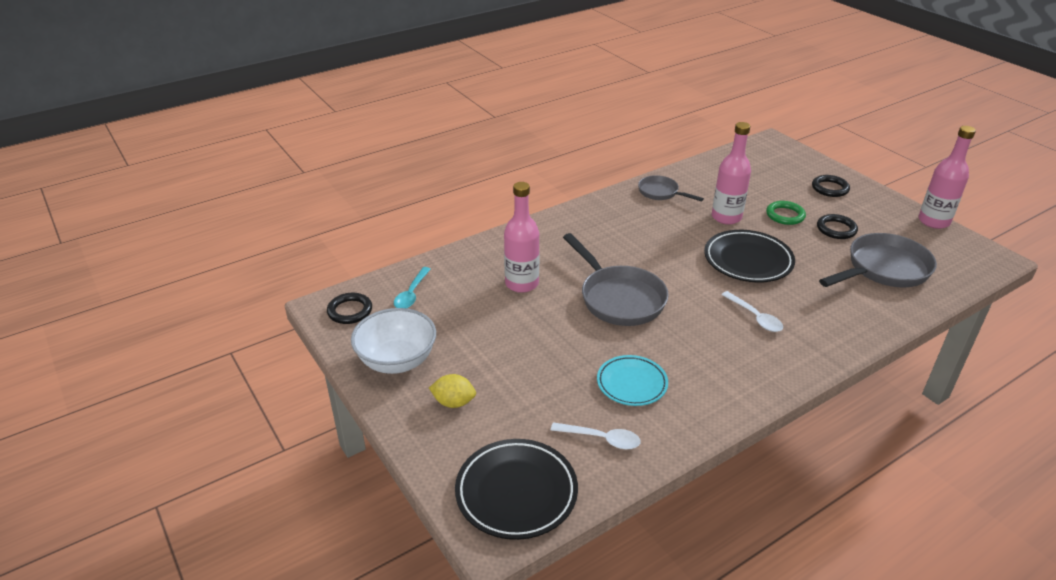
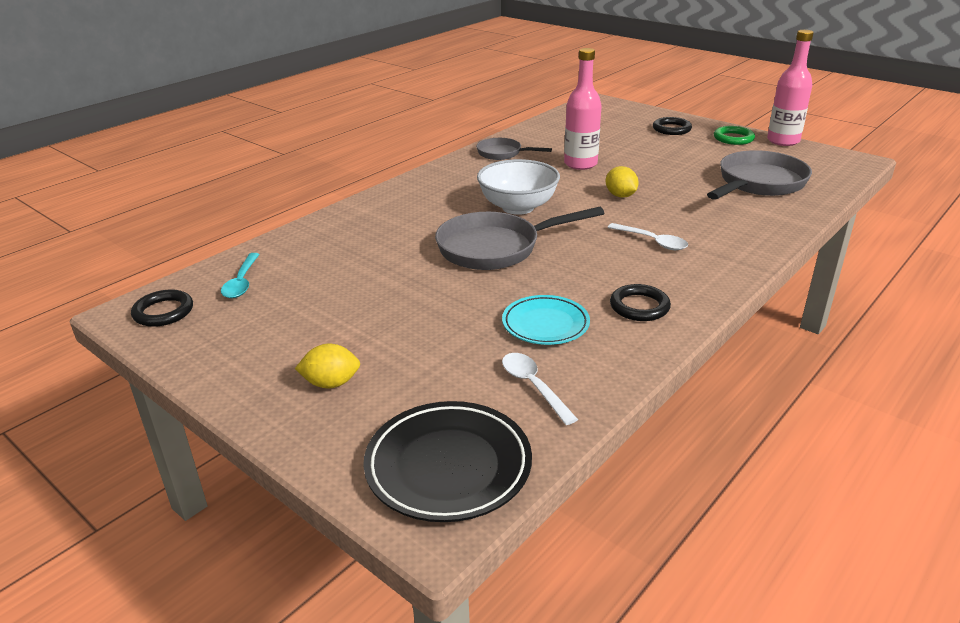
camera: 15 degrees left, 5 degrees down
(397, 361) = (241, 353): white bowl -> white bowl (518, 207)
(522, 283) = (377, 252): pink bottle -> none
(601, 439) = (533, 386): white spoon -> white spoon turned 120 degrees counterclockwise
(618, 298) = (496, 248): grey pan -> grey pan turned 120 degrees clockwise
(748, 260) = (620, 196): black plate -> yellow lemon
(785, 215) = (639, 155): green ring -> green ring (733, 138)
(836, 229) = (695, 159): black ring -> black ring (639, 306)

